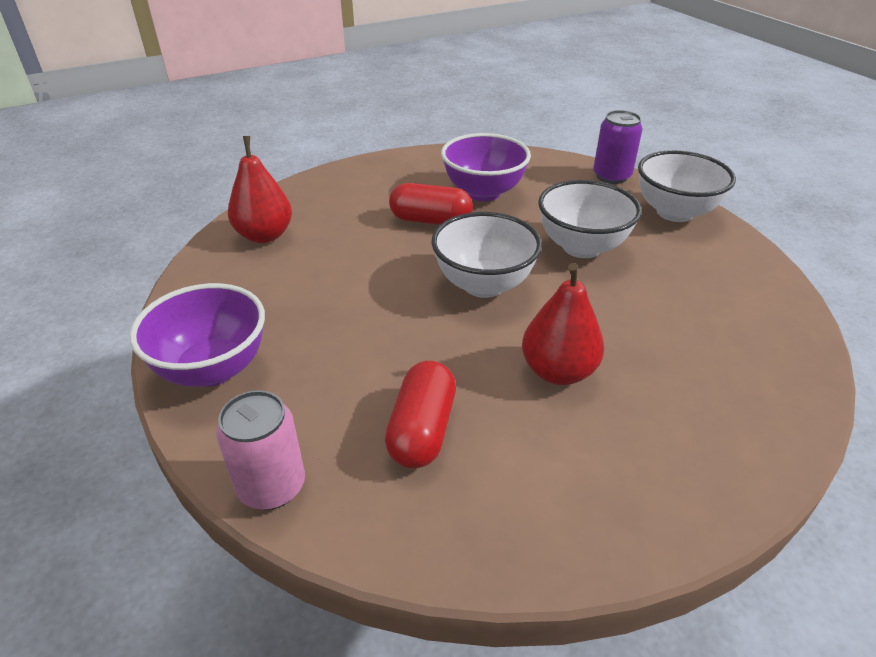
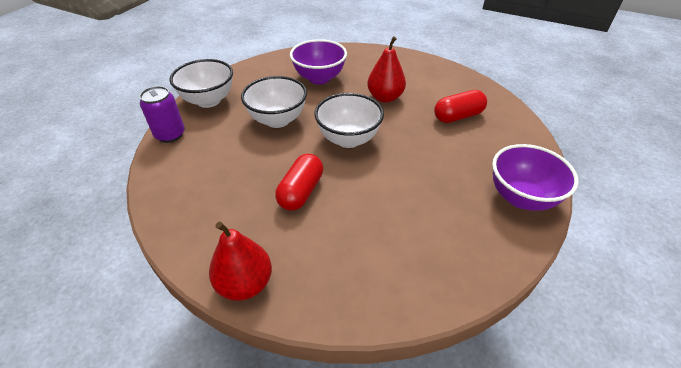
camera: 125 degrees left, 5 degrees up
(264, 235) = (406, 273): red pear -> red pear (245, 283)
(271, 486) = (530, 138): pink can -> none
(430, 220) = (301, 191): red capsule -> red capsule turned 45 degrees clockwise
(483, 192) = (238, 184): purple bowl -> purple bowl (319, 78)

